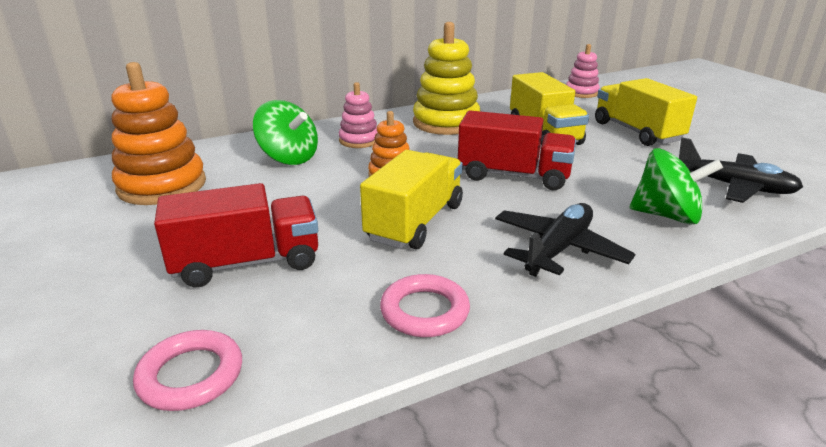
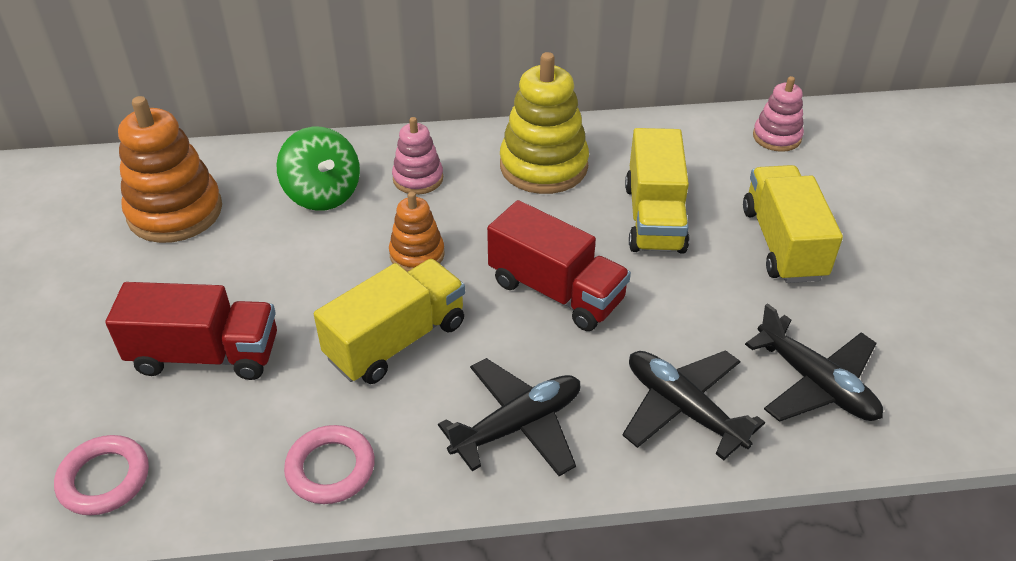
camera: 20 degrees right, 15 degrees up
(666, 215) = (683, 409): green spinning top -> black plane

